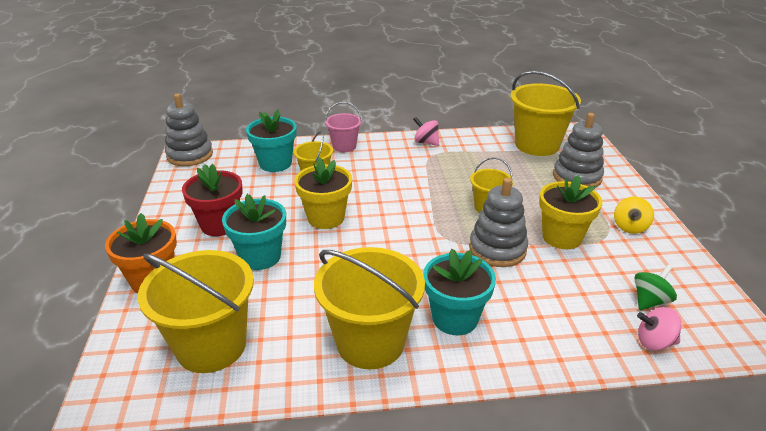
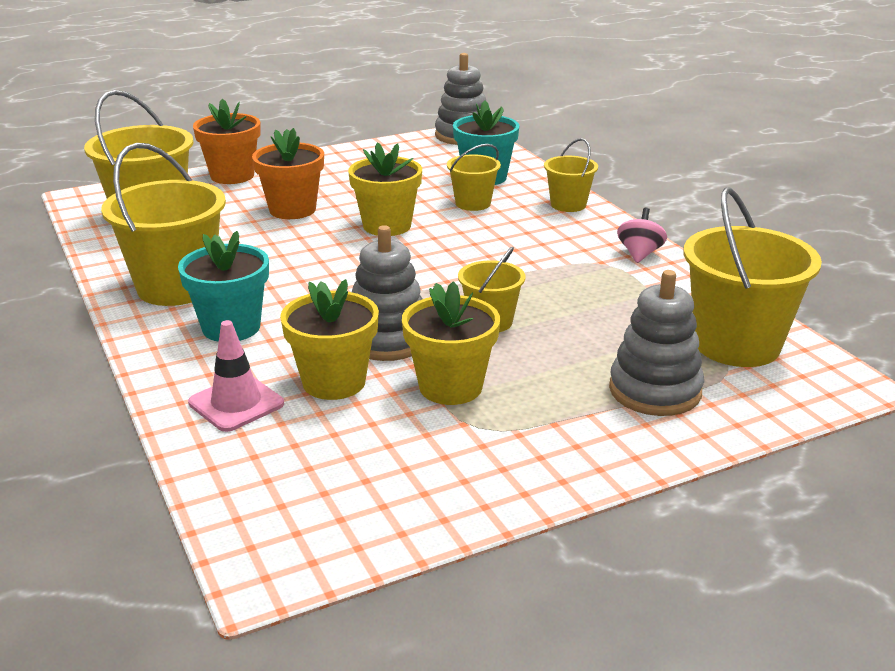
camera: 70 degrees right, 5 degrees down
(220, 225) = (337, 180): red flower pot -> none
(260, 257) = (292, 210): turquoise flower pot -> orange flower pot
(344, 146) = (568, 204): pink bucket -> yellow bucket
(547, 281) = (334, 382): none -> yellow flower pot
(567, 330) = (236, 403): none -> pink traffic cone
(630, 227) = (525, 450): yellow spinning top -> none
(650, 301) = (326, 471): green spinning top -> none
(654, 342) = (233, 474): pink spinning top -> none

